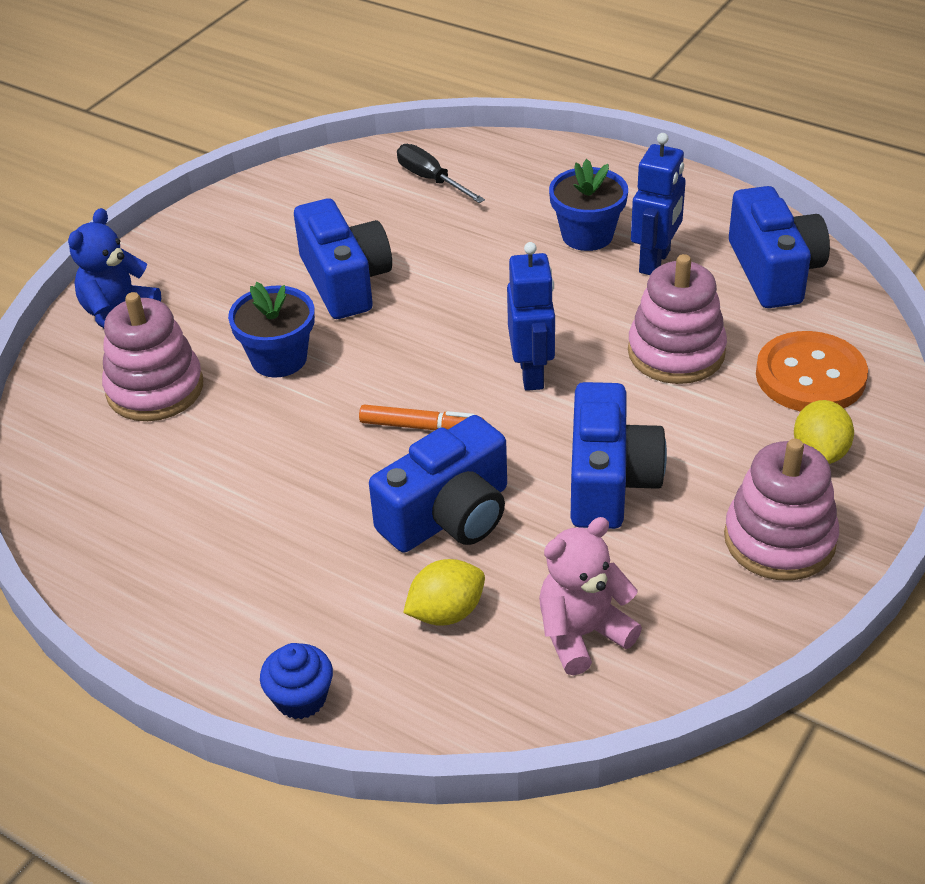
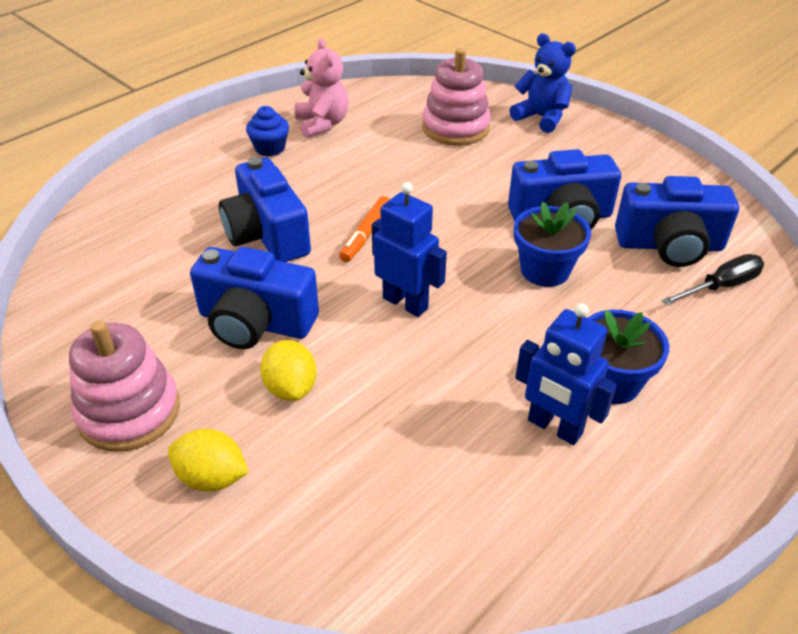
camera: 100 degrees right, 0 degrees up
(279, 359) = (470, 178): blue flower pot -> blue flower pot (545, 270)
(301, 698) = (158, 161): blue cupcake -> blue cupcake (270, 148)
(446, 612) = (181, 221): yellow lemon -> yellow lemon (291, 387)
(532, 373) = (405, 303): blue robot -> blue robot turned 150 degrees counterclockwise
(582, 634) = (119, 277): pink teddy bear -> pink teddy bear (322, 124)
(676, 352) = (399, 406): pink stacking toy -> none
(774, 271) = (516, 536): blue camera -> blue camera (669, 245)
(810, 376) = (322, 508): orange button -> none

